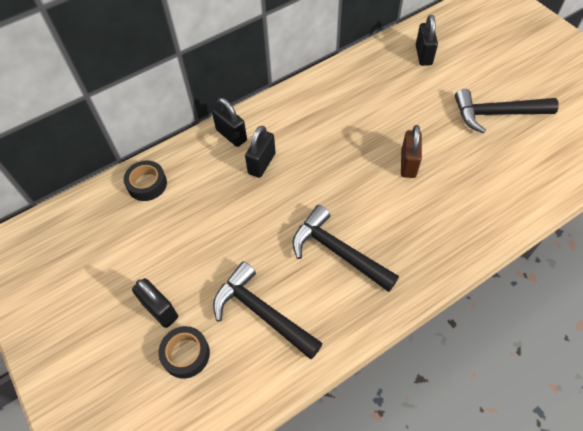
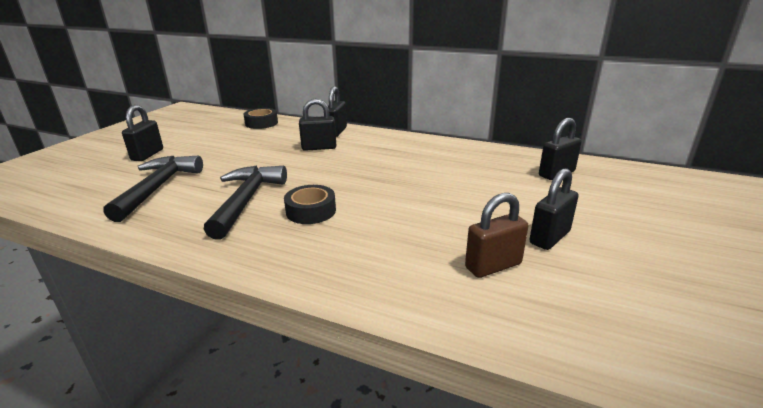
camera: 55 degrees right, 30 degrees down
(186, 354) = (107, 173): black tape -> black tape (311, 211)
(408, 164) = (394, 205): brown padlock -> brown padlock (493, 266)
(496, 114) = (549, 237): black hammer -> black padlock

